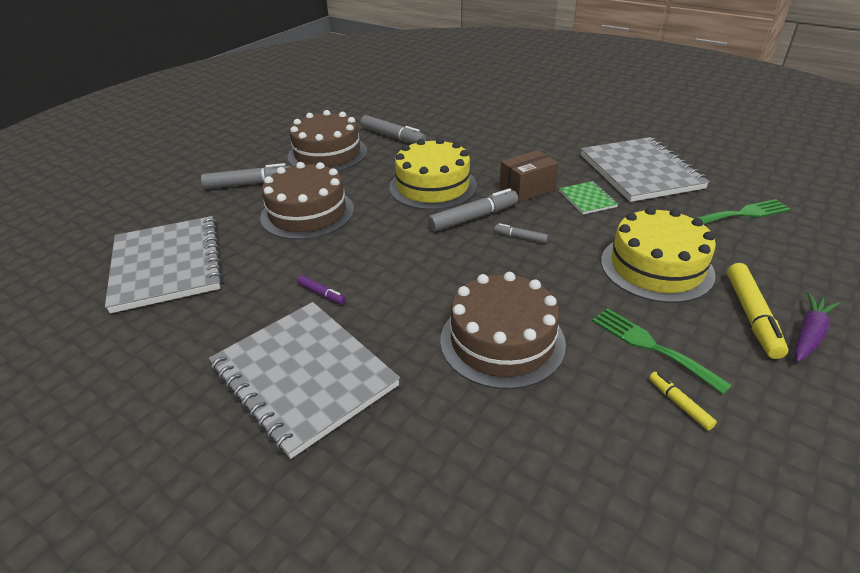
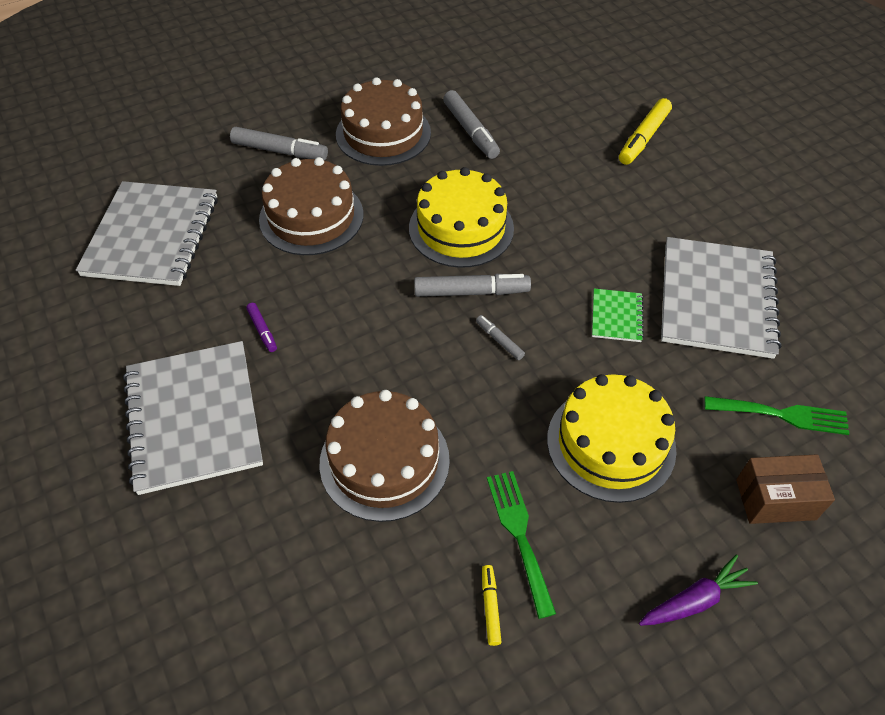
camera: 25 degrees right, 15 degrees up
(527, 189) = (560, 274): brown box -> brown box (775, 499)
(751, 316) = (655, 550): yellow marker -> yellow marker (643, 138)

